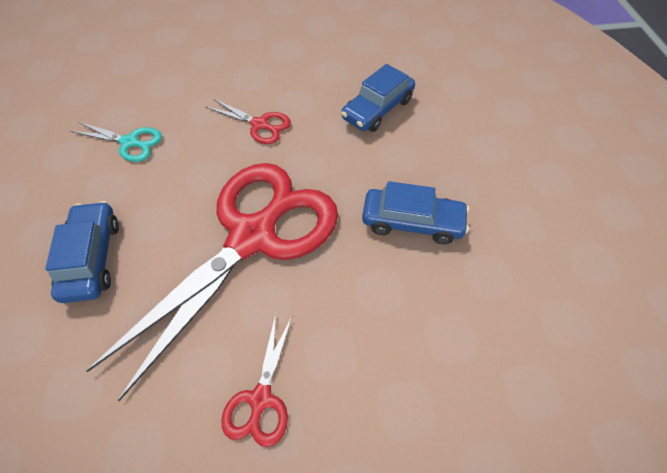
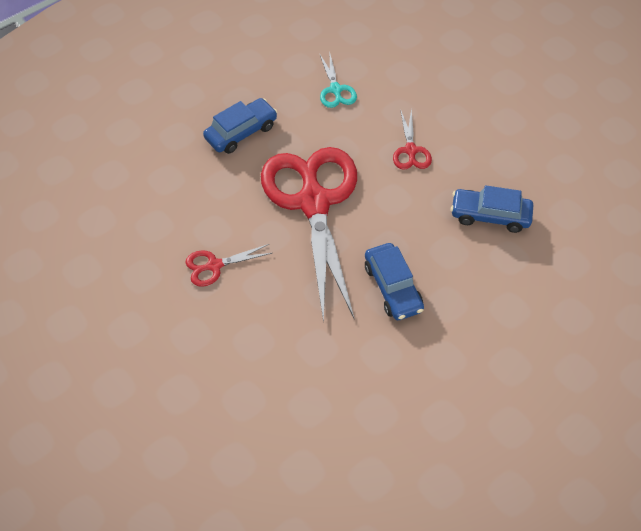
camera: 60 degrees right, 0 degrees up
(253, 236) = (313, 202): red scissors -> red scissors turned 105 degrees counterclockwise

